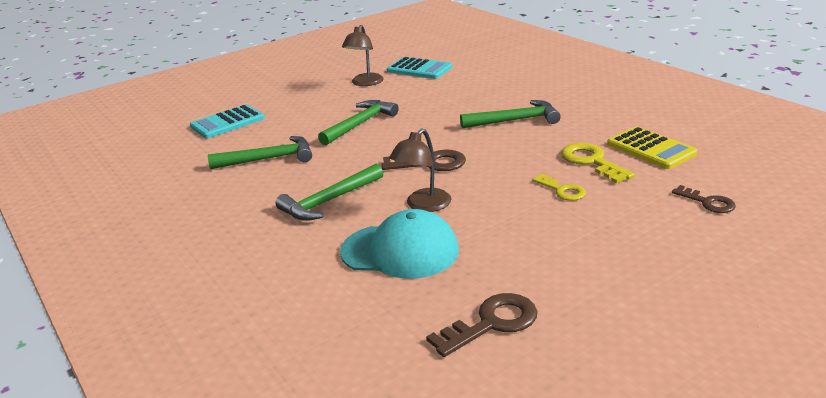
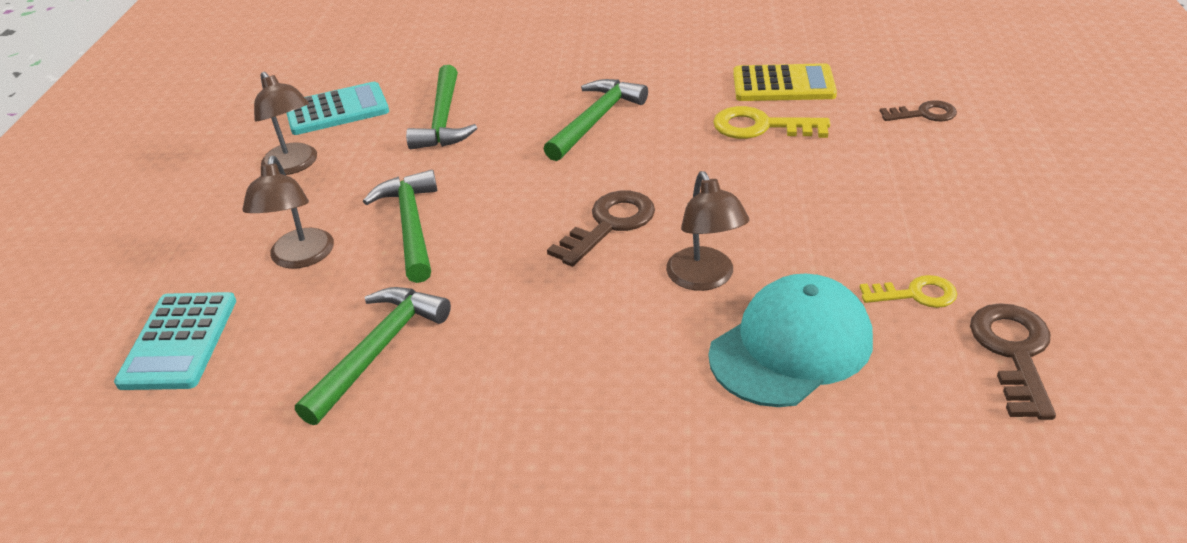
camera: 50 degrees left, 10 degrees up
(306, 116) = (300, 258): none -> brown lamp
(329, 201) = (589, 348): green hammer -> green hammer (443, 120)
(562, 190) = (797, 174): yellow key -> yellow key (915, 294)

